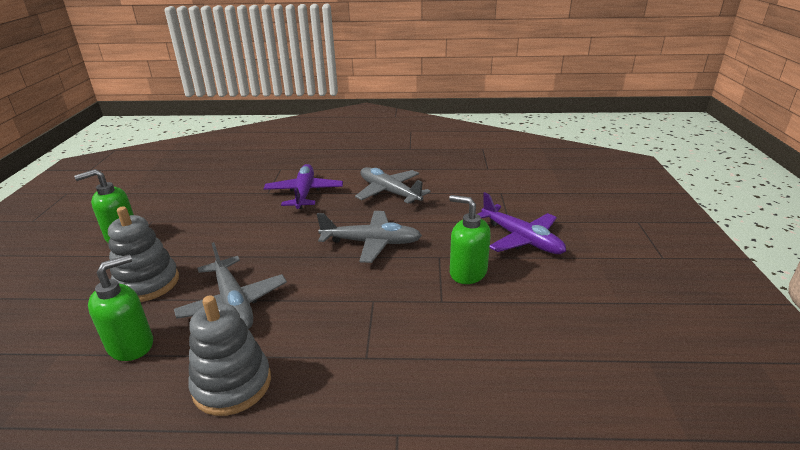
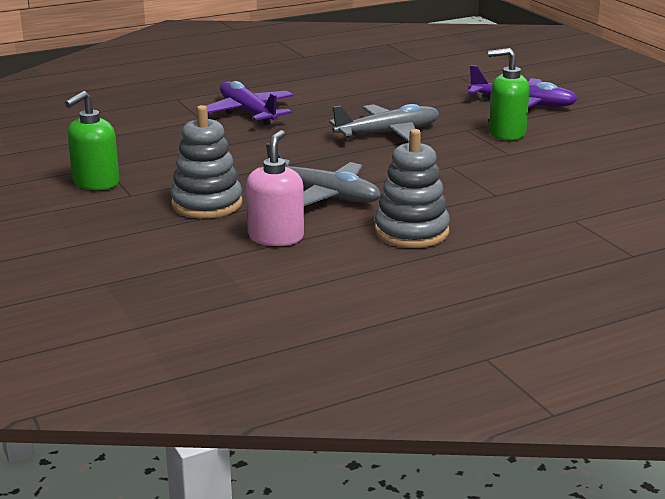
camera: 30 degrees left, 5 degrees down
(131, 345) = (276, 237): green soap dispenser -> pink soap dispenser
(390, 192) = (344, 95): grey plane -> none

